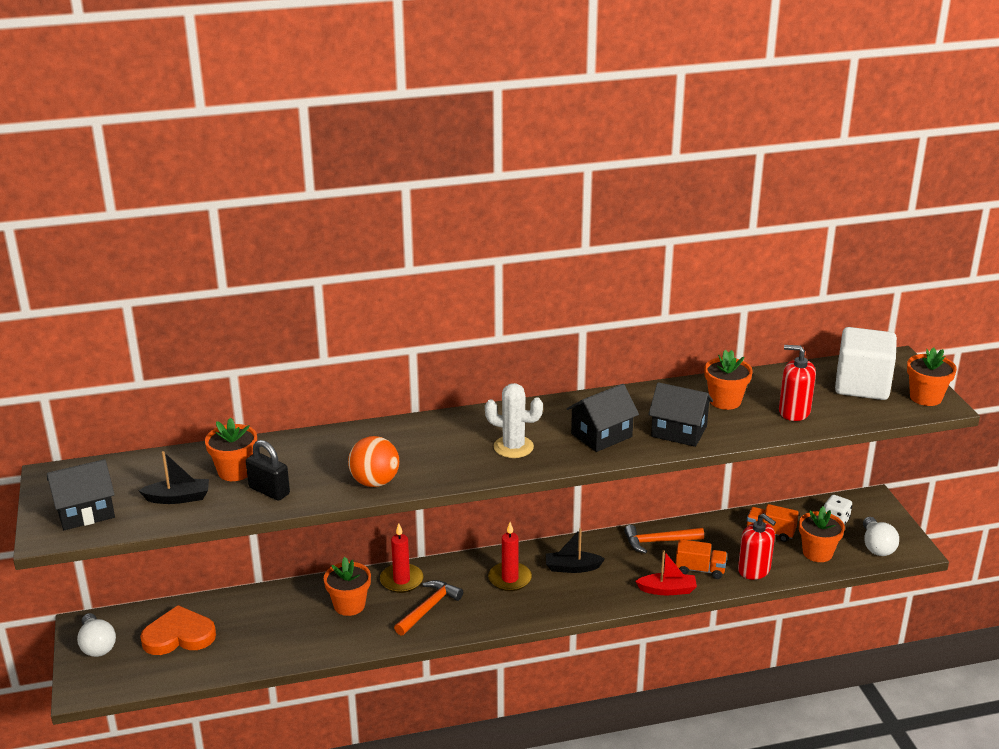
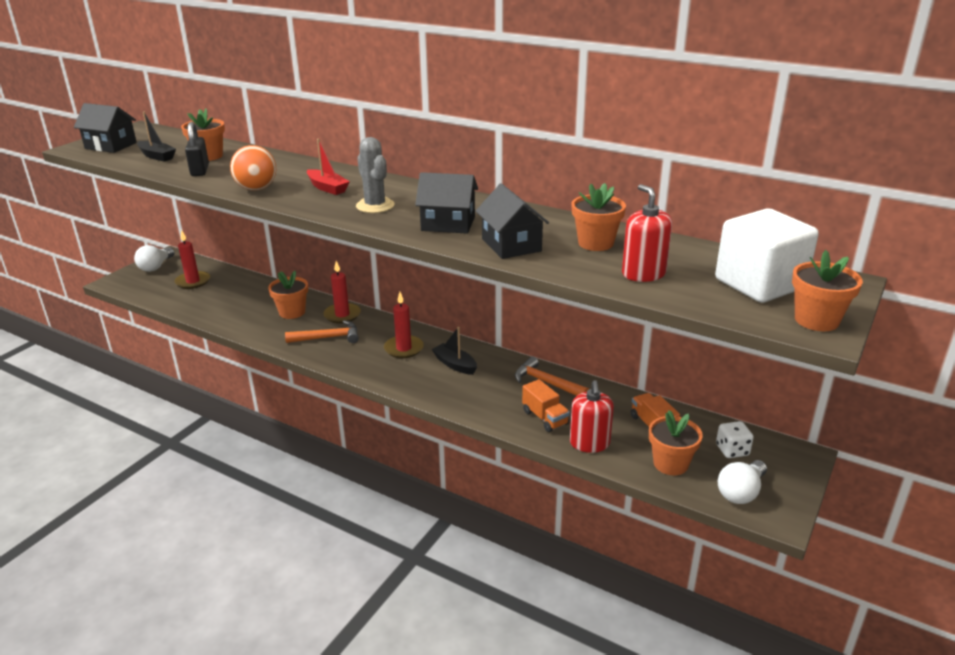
camera: 45 degrees right, 0 degrees up
(179, 635) = (193, 281): orange heart -> red candle
(513, 447) = (375, 206): white cactus -> grey cactus
(667, 590) = (495, 416): red boat -> red boat (327, 188)

